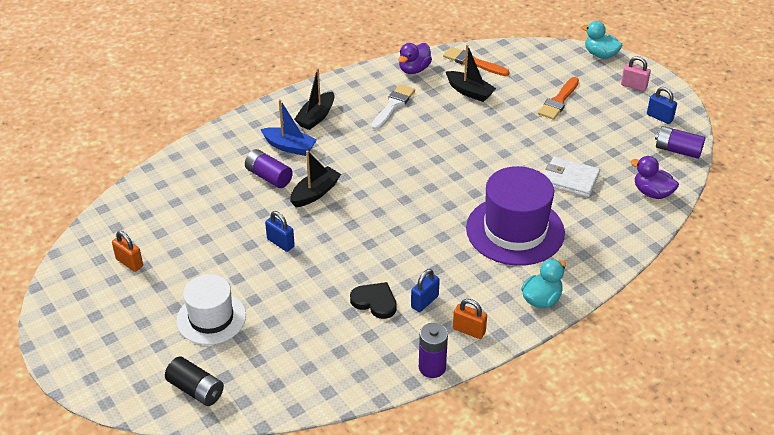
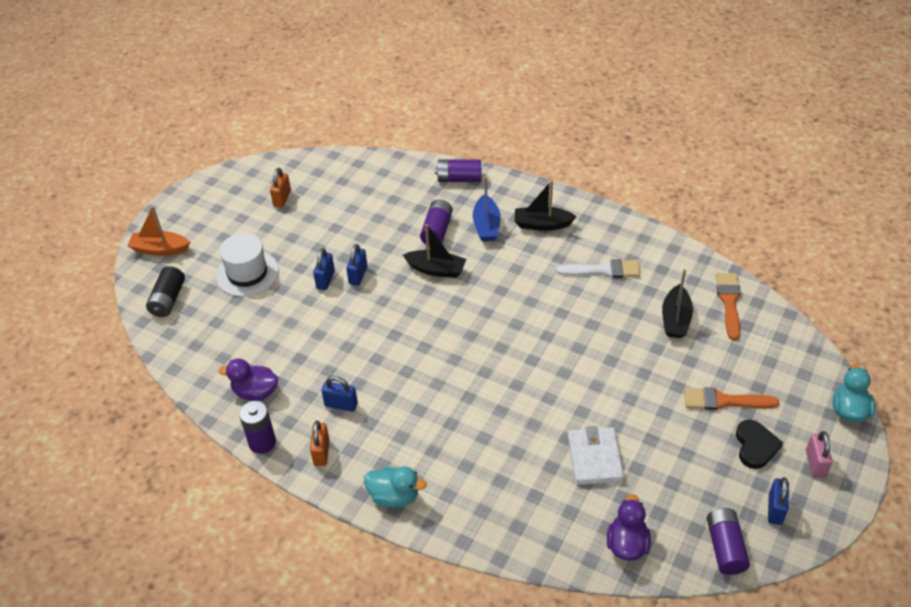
camera: 65 degrees right, 5 degrees up
(114, 378) = (160, 249): none -> orange boat
(217, 142) = (459, 179): none -> purple battery
(267, 266) = (325, 280): none -> blue padlock
(375, 302) = (321, 369): black heart -> black heart (755, 446)
(414, 69) = (675, 262): purple duck -> purple duck (255, 392)
(515, 230) = (481, 438): purple hat -> none

